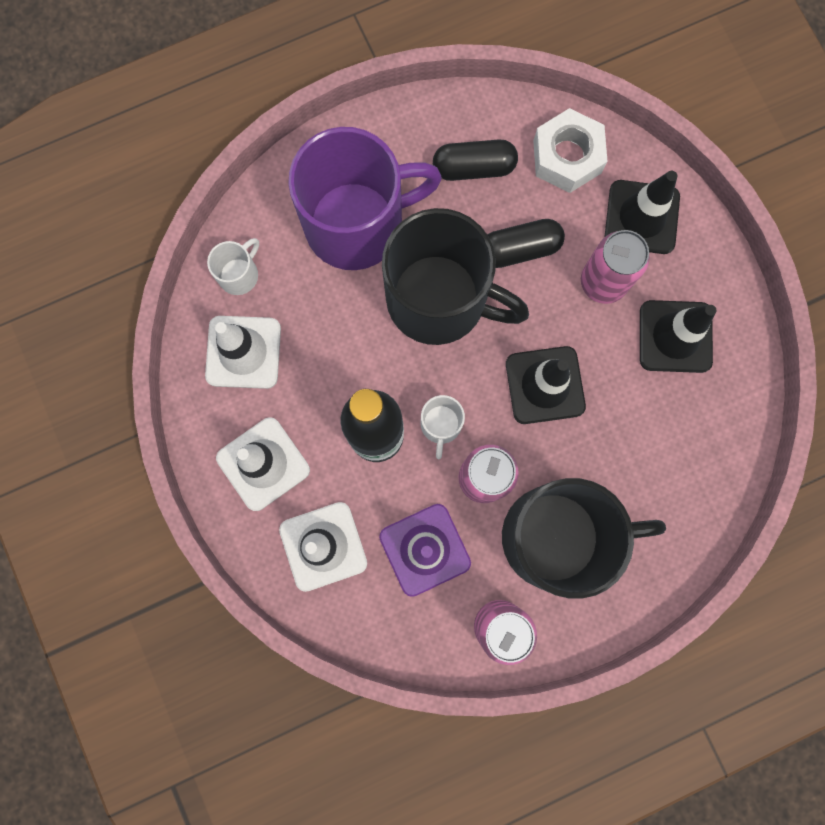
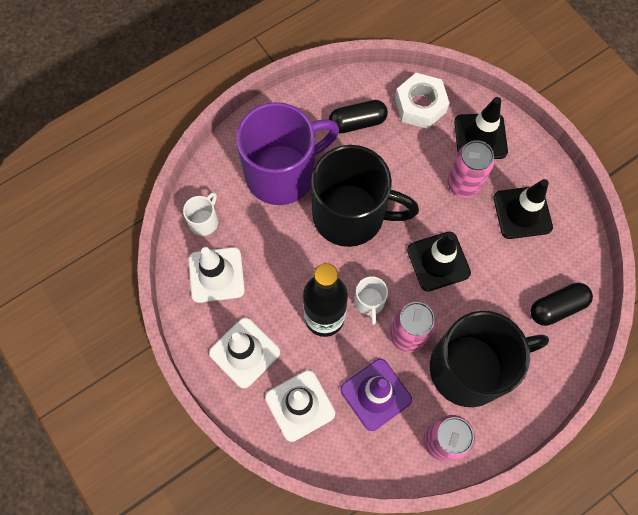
camera: 10 degrees left, 10 degrees down
(519, 249) = (400, 171): black capsule -> black capsule (557, 307)

